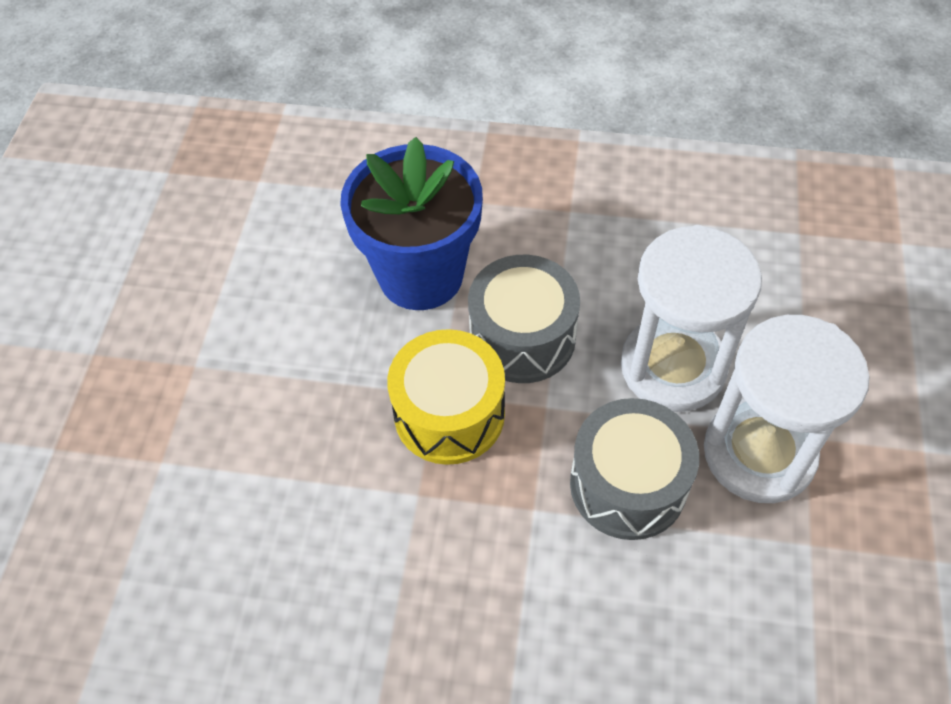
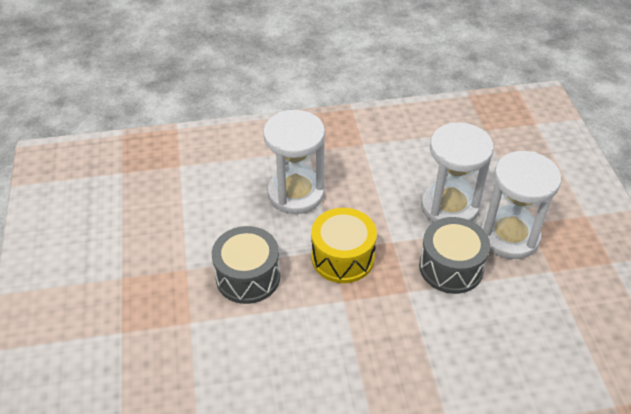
camera: 20 degrees left, 10 degrees down
(421, 275) = (296, 193): blue flower pot -> white hourglass
(522, 337) = (365, 211): grey drum -> grey drum (248, 277)

